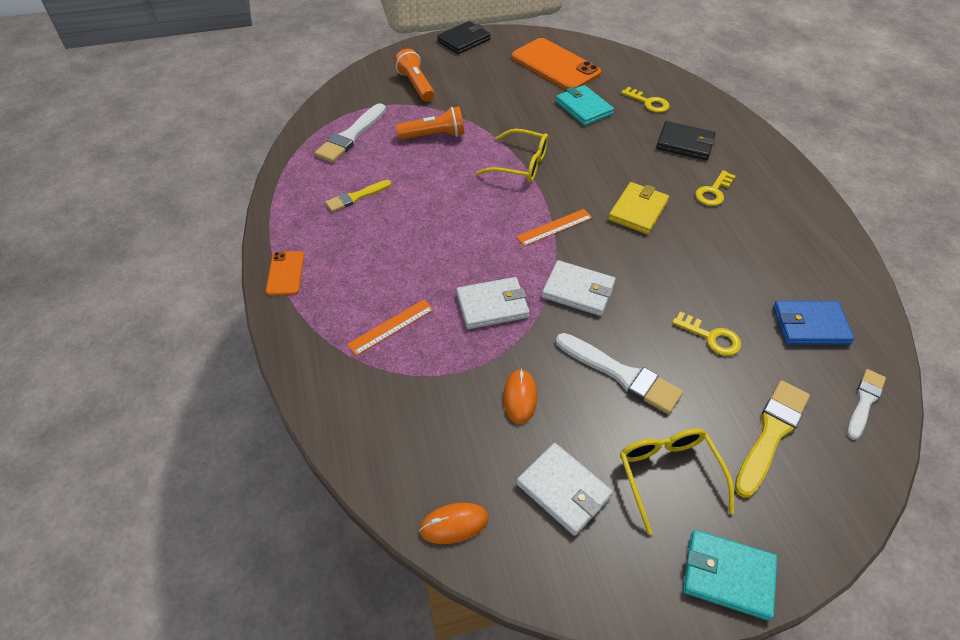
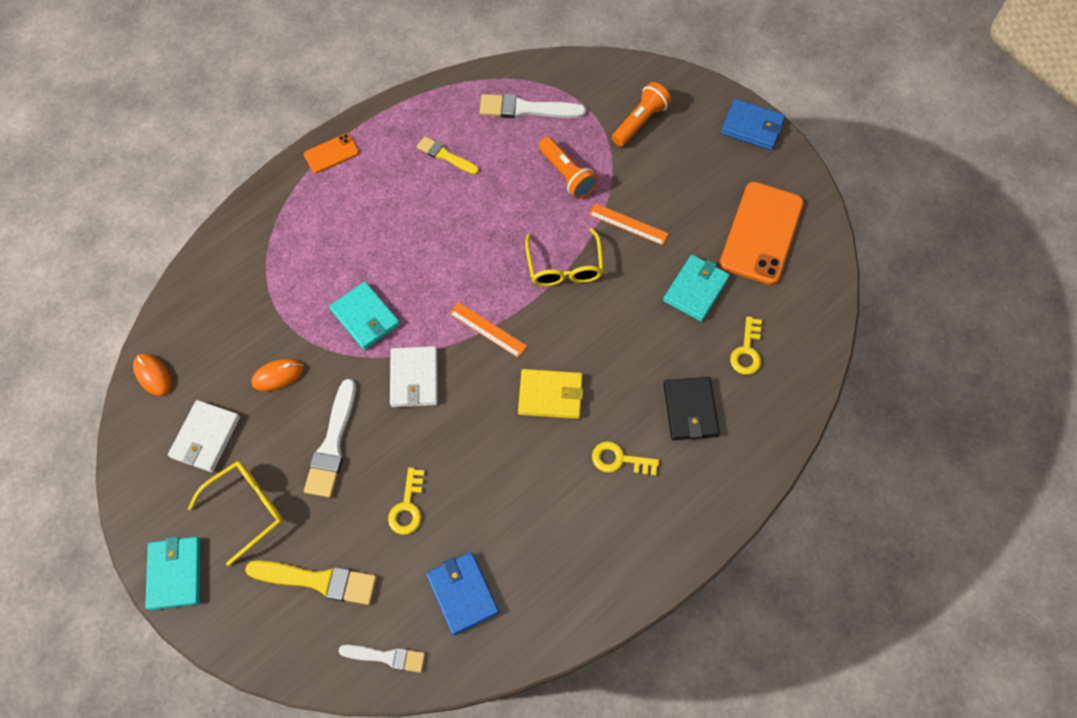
camera: 65 degrees right, 15 degrees up
(391, 327) = (309, 254): orange ruler -> orange ruler (628, 224)
(464, 40) = (752, 127): black wallet -> blue wallet
(492, 305) = (365, 317): white wallet -> turquoise wallet

